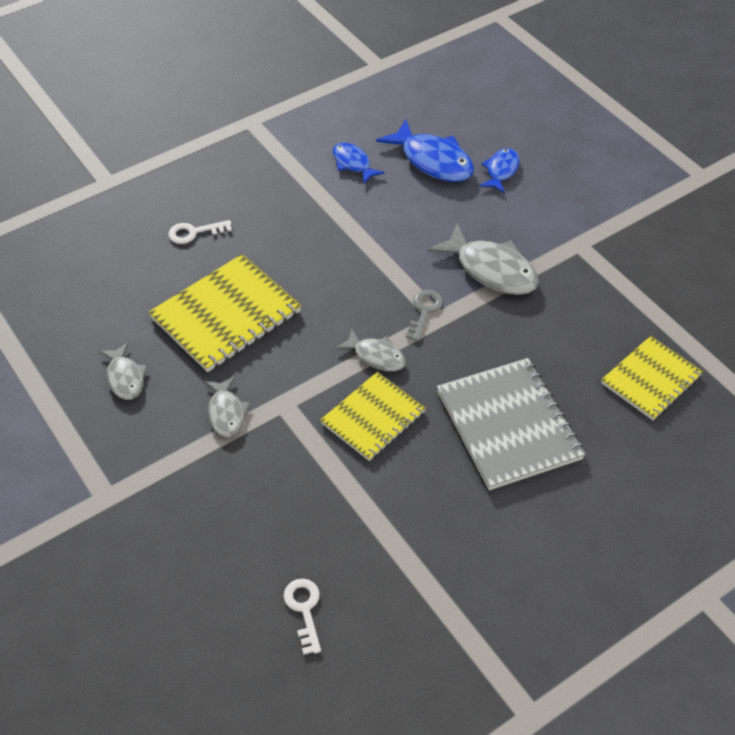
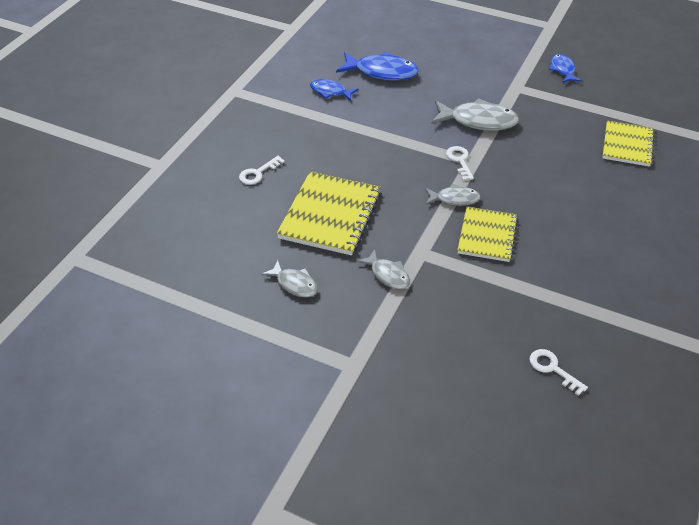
camera: 30 degrees left, 5 degrees down
(424, 311) = (459, 161): grey key -> white key
(501, 171) = (430, 63): blue fish -> blue fish (562, 70)
(508, 425) = (572, 204): grey notebook -> none

